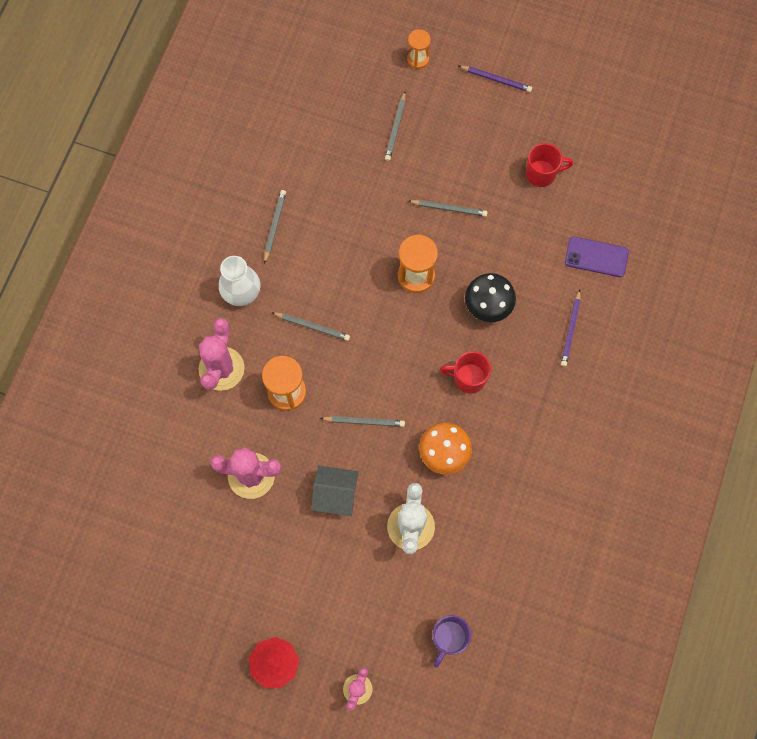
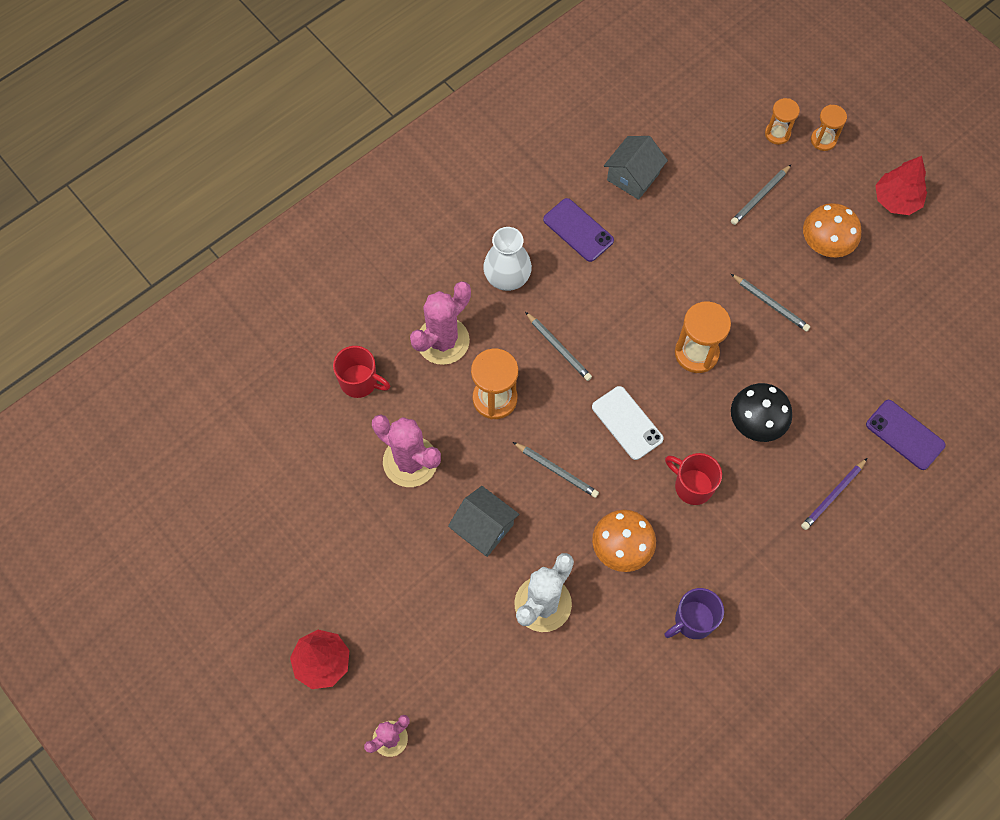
camera: 30 degrees right, 5 degrees down
(274, 226) = (578, 230): grey pencil -> purple phone
(292, 162) = (633, 177): none -> grey house
(381, 71) = (777, 134): none -> orange hourglass
(395, 356) = (627, 423): none -> white phone
(448, 638) = (515, 742): purple mug -> purple mug (693, 621)
(463, 142) = (825, 246): none -> orange mushroom
(496, 79) = (896, 200): purple pencil -> red tree
(542, 174) = (892, 319): red mug -> red mug (360, 382)

